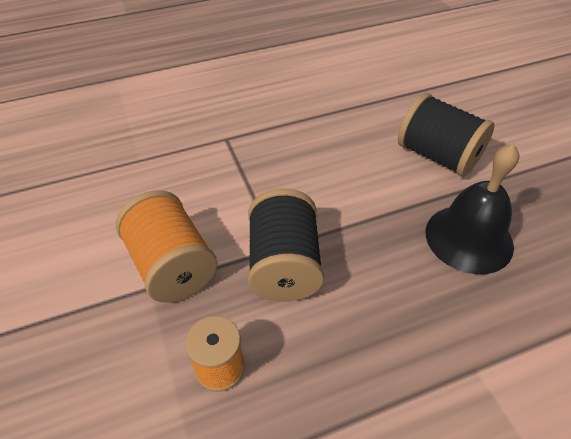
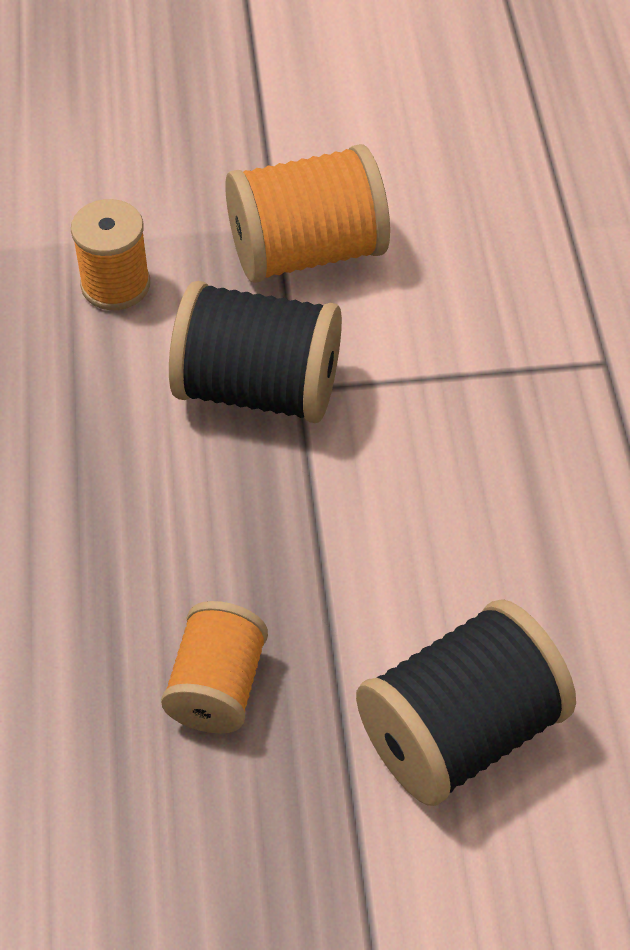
camera: 105 degrees right, 5 degrees up
(469, 238) = (217, 686): black bell -> orange spool

